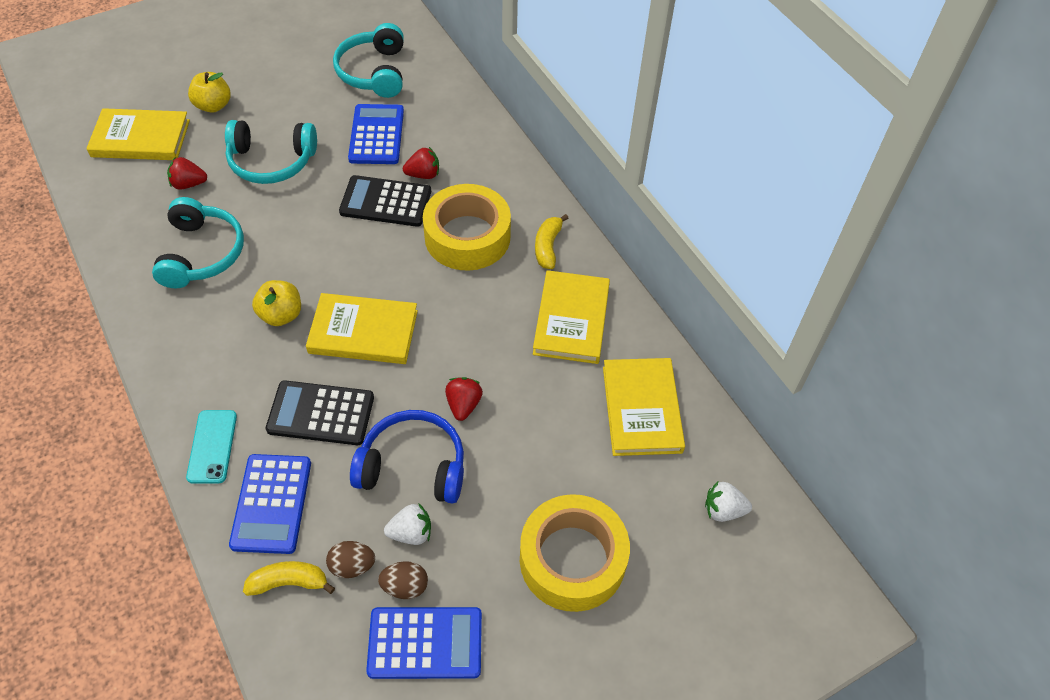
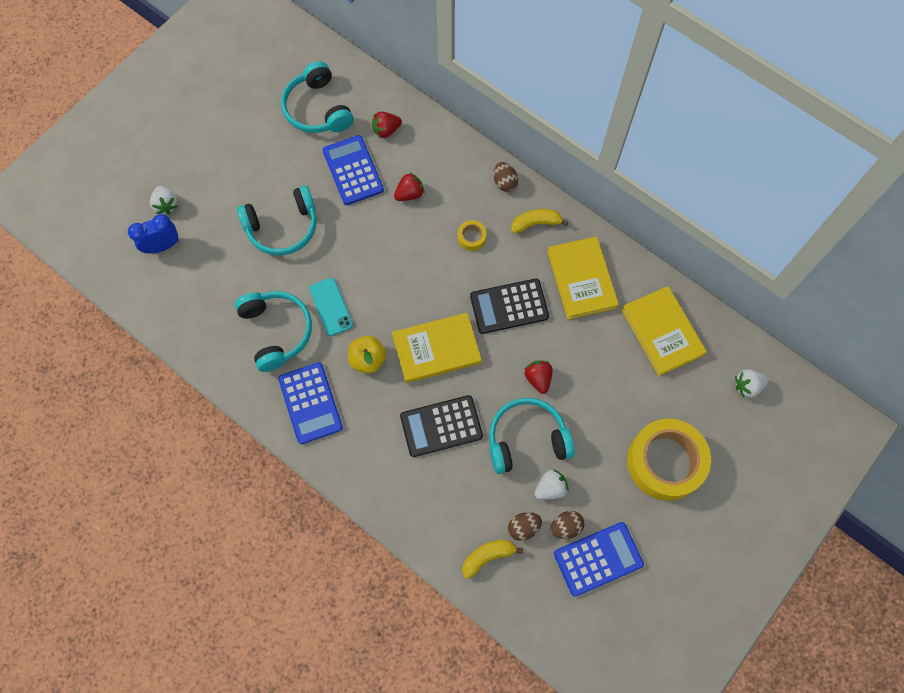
camera: 20 degrees left, 15 degrees up
(141, 138) = (162, 246): yellow book -> blue clock
(169, 105) = (166, 205): none -> white strawberry
(189, 184) = (228, 274): red strawberry -> red strawberry (386, 130)
(212, 446) = (378, 483): turquoise phone -> turquoise phone (331, 307)
(213, 105) = (203, 192): yellow apple -> none
(271, 503) = (444, 507): blue calculator -> blue calculator (310, 403)
(386, 202) = (393, 230): black calculator -> black calculator (509, 306)
(413, 466) = (527, 439): blue headphones -> turquoise headphones
(467, 236) = (471, 237): yellow tape -> yellow tape, size x0.41
(534, 197) = (504, 182): none -> brown egg
(548, 247) = (536, 223): yellow banana -> yellow banana turned 90 degrees clockwise

